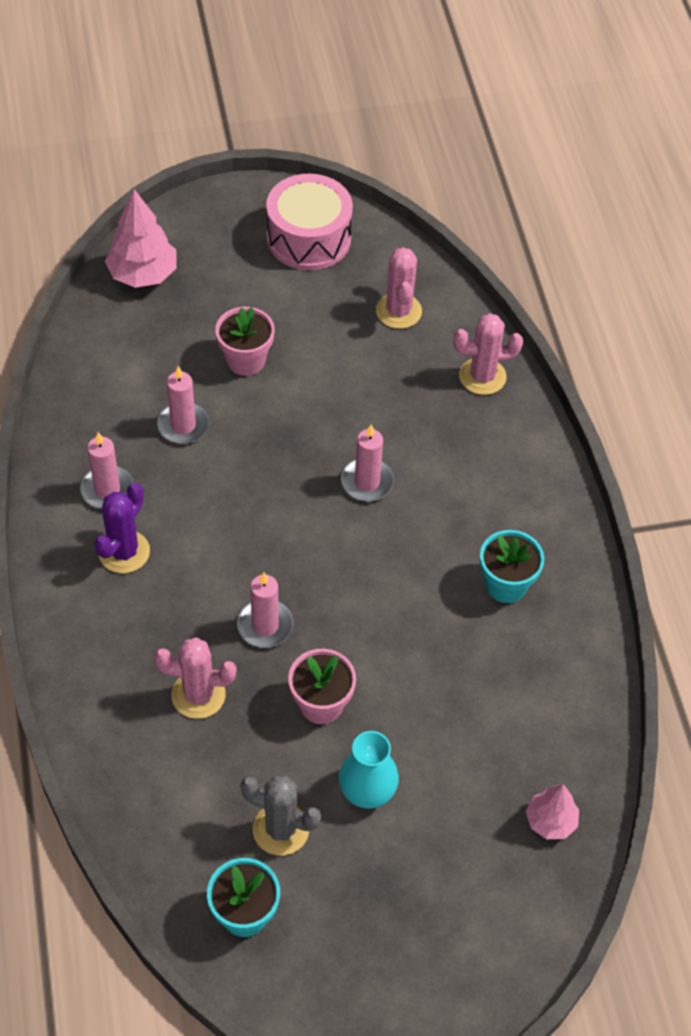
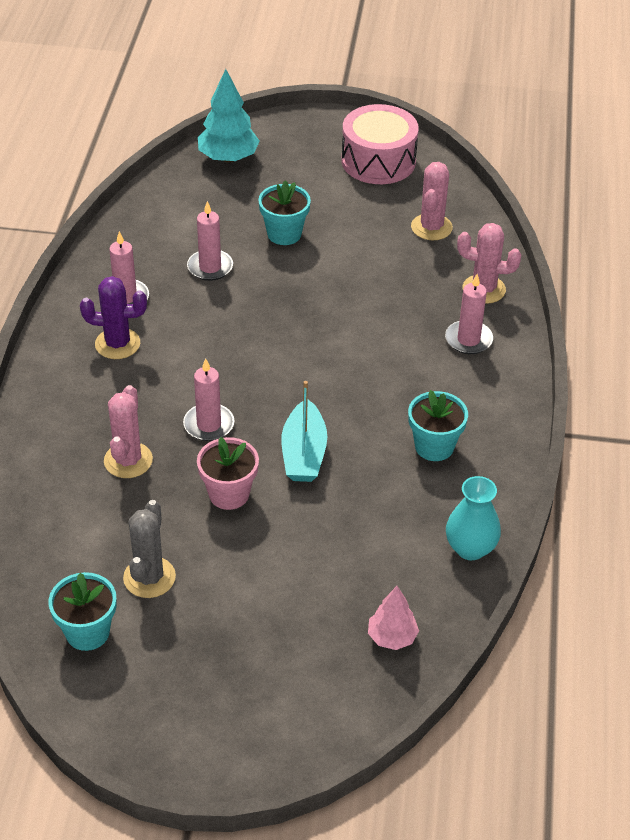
camera: 20 degrees right, 10 degrees down
(124, 552) = (117, 344): purple cactus -> purple cactus turned 45 degrees clockwise
(143, 274) = (228, 158): pink tree -> turquoise tree
(198, 695) = (128, 460): pink cactus -> pink cactus turned 75 degrees clockwise
(246, 360) = (284, 234): pink flower pot -> turquoise flower pot
(281, 829) = (149, 577): grey cactus -> grey cactus turned 60 degrees clockwise
(367, 482) = (346, 342): pink candle -> pink candle (468, 340)
(367, 791) = (238, 569): turquoise vase -> turquoise vase (470, 548)
(378, 632) = (303, 453): none -> turquoise boat

